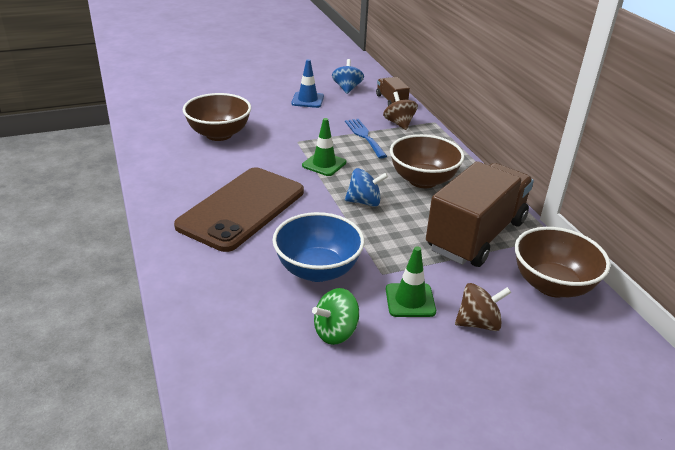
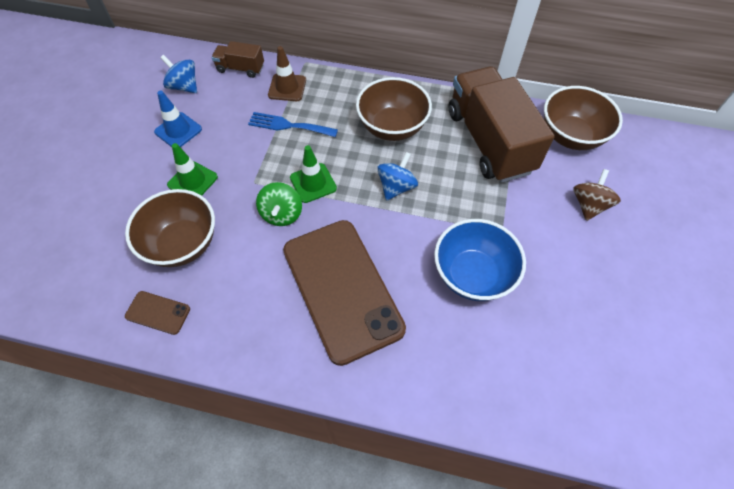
camera: 55 degrees left, 25 degrees up
(160, 145) = (158, 312): none -> brown phone
(335, 332) = (556, 303): green spinning top -> green spinning top (282, 214)
(399, 123) = (287, 87): brown spinning top -> brown traffic cone
(410, 300) = (544, 232): green traffic cone -> green traffic cone (192, 181)

